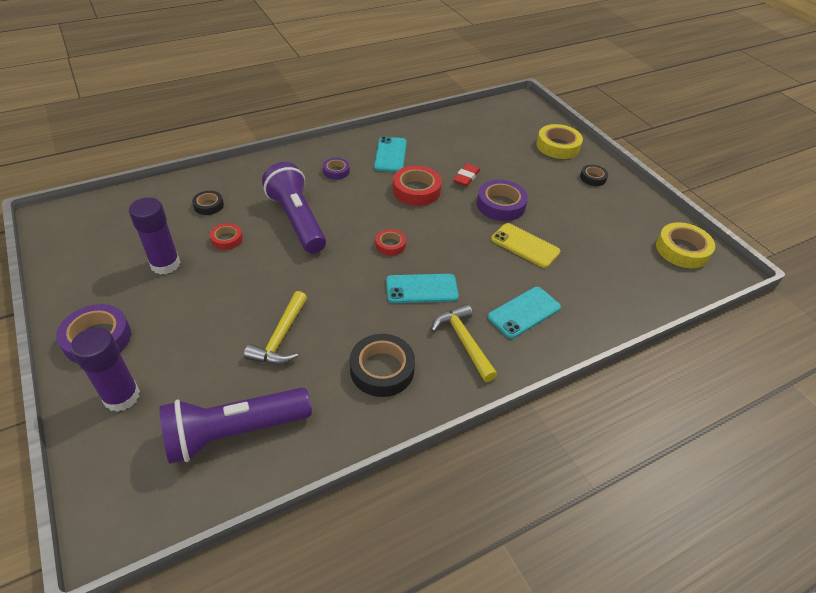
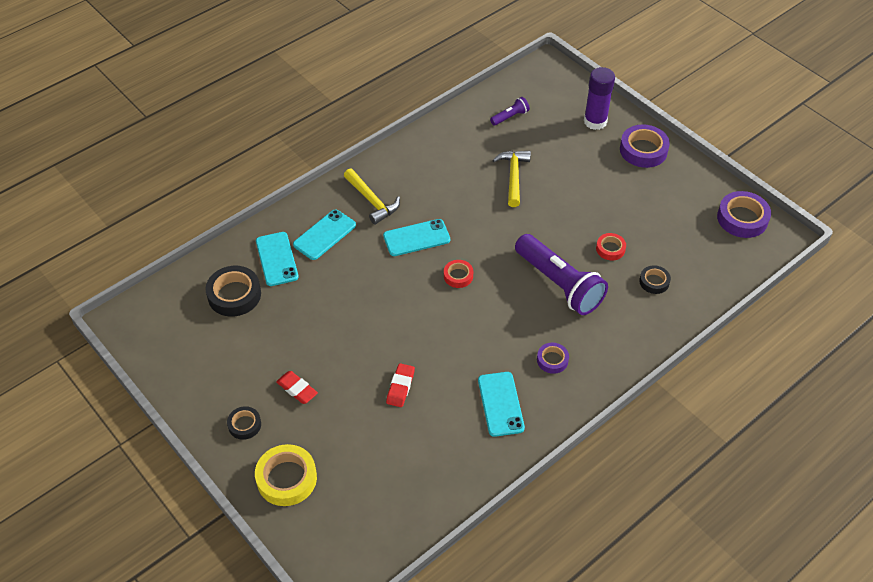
camera: 170 degrees right, 5 degrees up
(165, 264) = (643, 214): purple glue stick -> none
(234, 433) = (510, 117): purple flashlight -> purple flashlight, size x0.44
(382, 369) = (429, 170): black tape -> black tape (234, 295)
(416, 190) = (453, 352): red tape -> none
(500, 205) = (355, 353): purple tape -> purple tape (742, 218)
(525, 245) = (326, 304): yellow phone -> none
(552, 191) = (297, 389): none -> red eraser
(577, 297) = (277, 259): none -> turquoise phone
(682, 250) = (161, 335): yellow tape -> none

